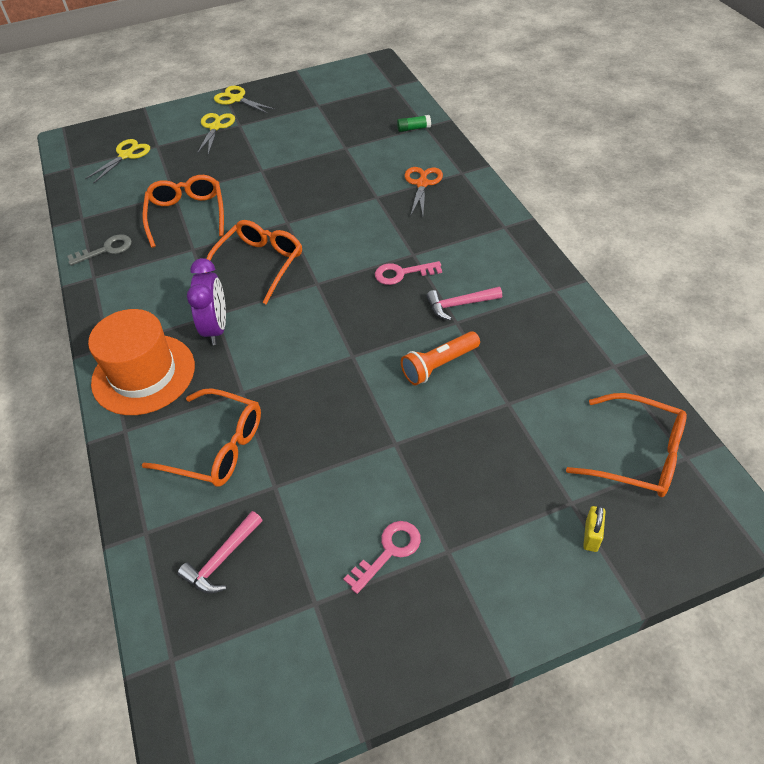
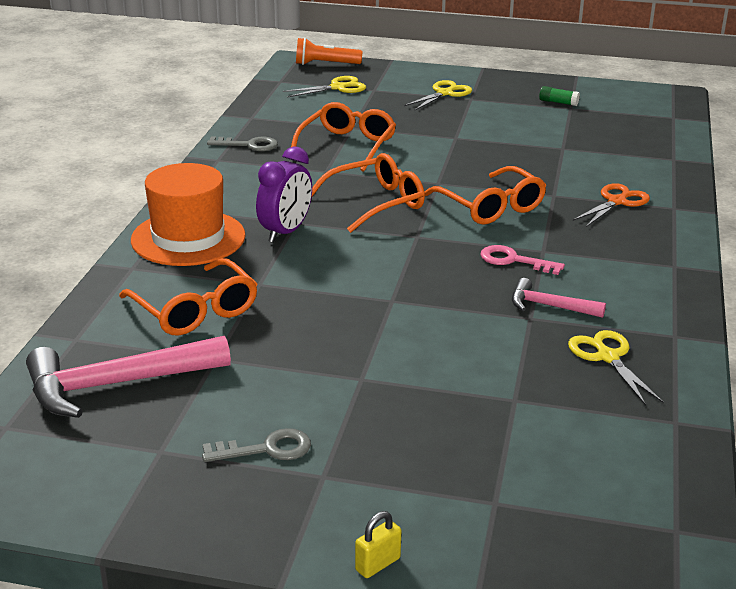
camera: 30 degrees right, 20 degrees down
(222, 559) = (116, 385): pink hammer -> pink hammer, size x1.89
(237, 99) = (489, 79): yellow scissors -> yellow scissors (607, 357)
(389, 551) = (267, 449): pink key -> grey key
(414, 128) = (657, 157): green glue stick -> green glue stick (558, 102)
(439, 365) = (473, 341): orange flashlight -> orange flashlight (325, 64)
(591, 536) = (487, 537): yellow padlock -> yellow padlock (378, 564)
(636, 454) = (616, 501): orange glasses -> orange glasses (490, 206)

